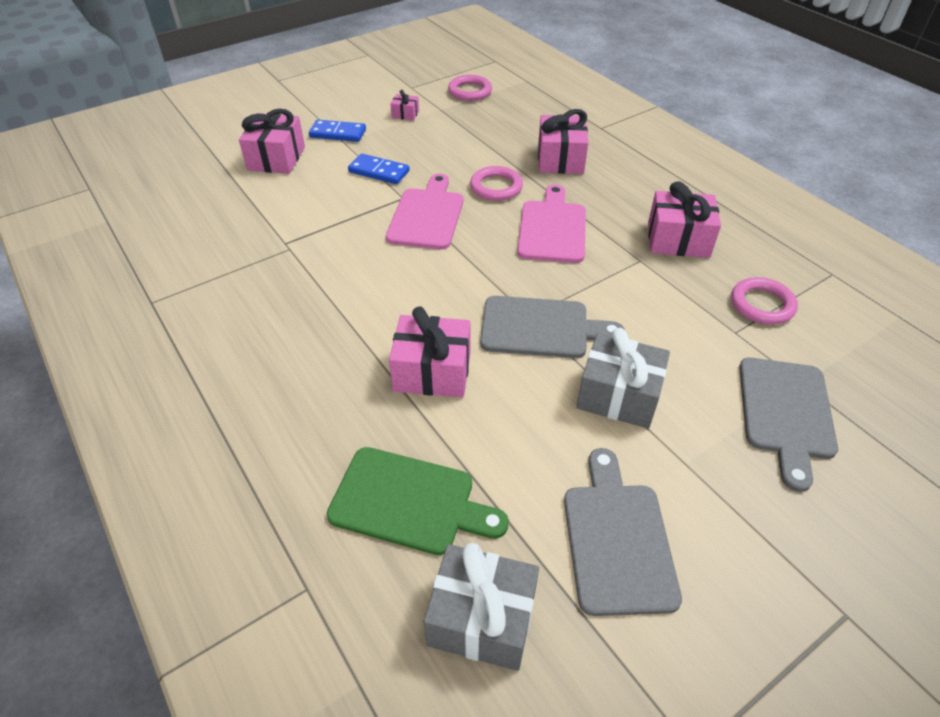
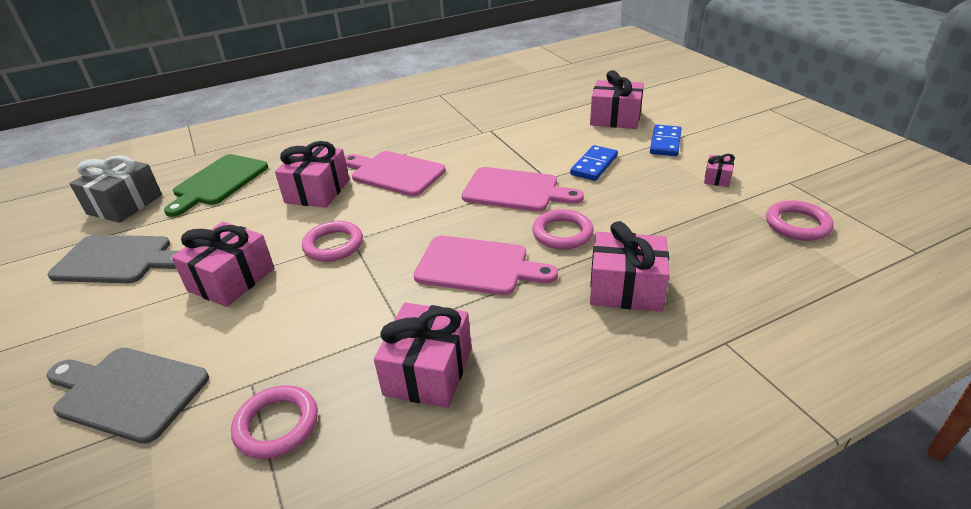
camera: 100 degrees right, 10 degrees down
(388, 309) = (394, 173): none -> pink cutting board
(541, 328) = (333, 245): grey cutting board -> pink ring
(618, 395) = (231, 279): grey gift -> pink gift

